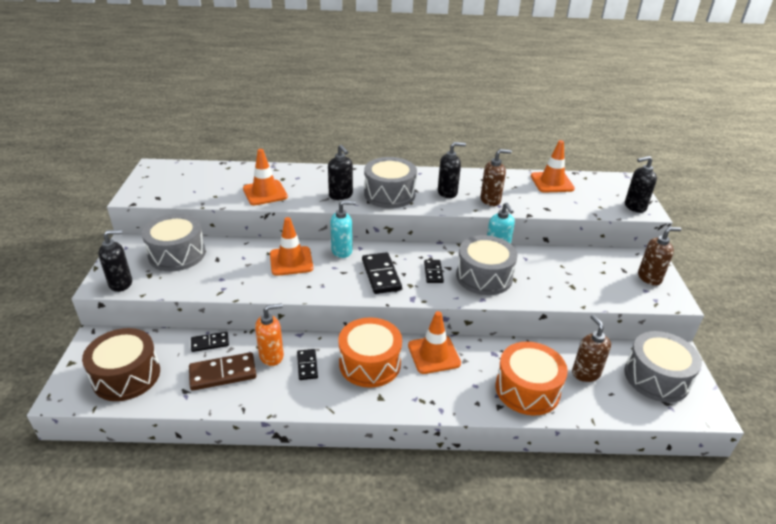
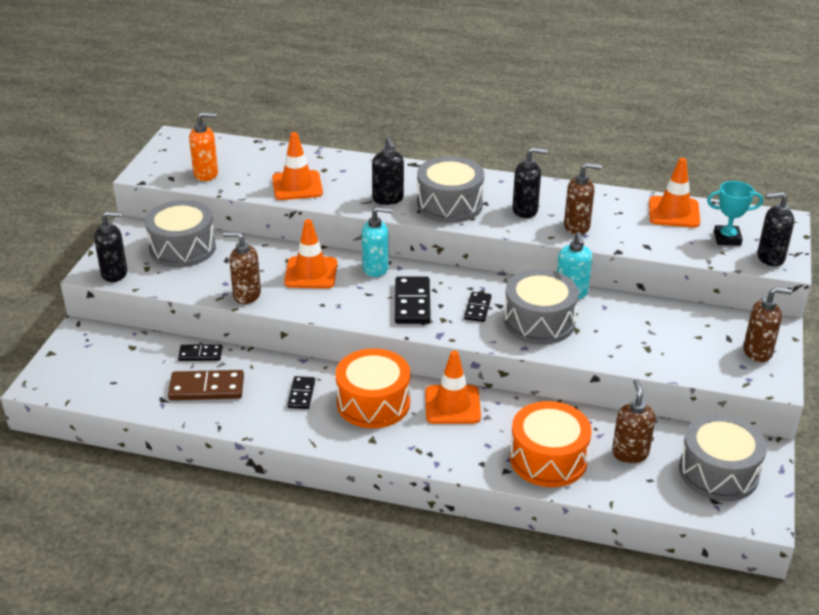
camera: 15 degrees right, 0 degrees up
(126, 376) = (105, 375): brown drum -> none
(242, 287) = (246, 295): none -> brown soap dispenser
(272, 356) = (265, 378): orange soap dispenser -> orange soap dispenser (206, 174)
(598, 197) = (727, 238): none -> turquoise trophy

